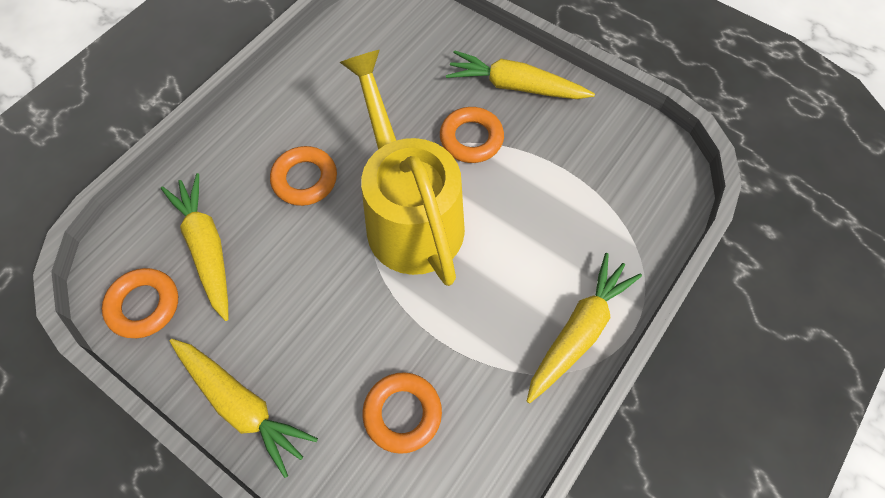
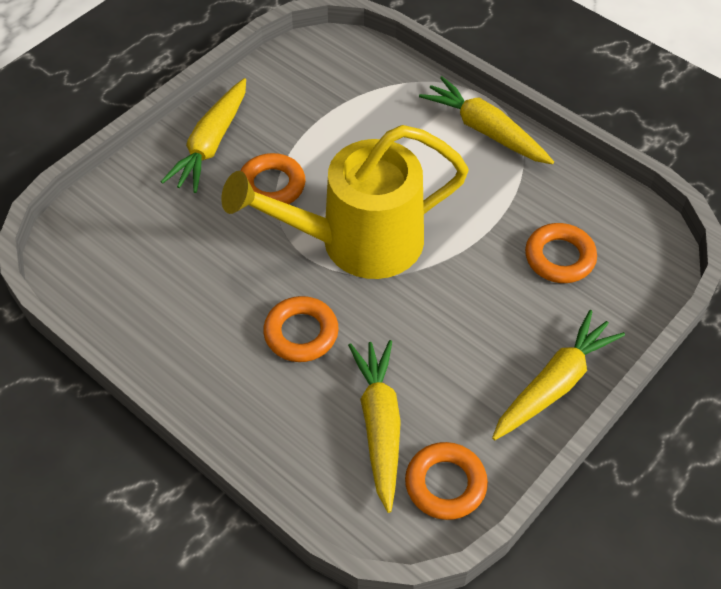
camera: 85 degrees left, 10 degrees down
(207, 248) = (379, 426): yellow carrot -> yellow carrot turned 105 degrees clockwise

